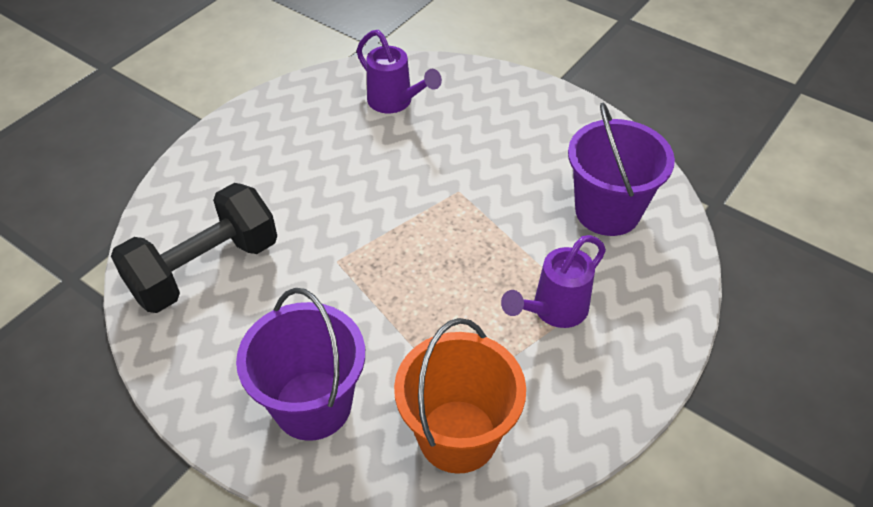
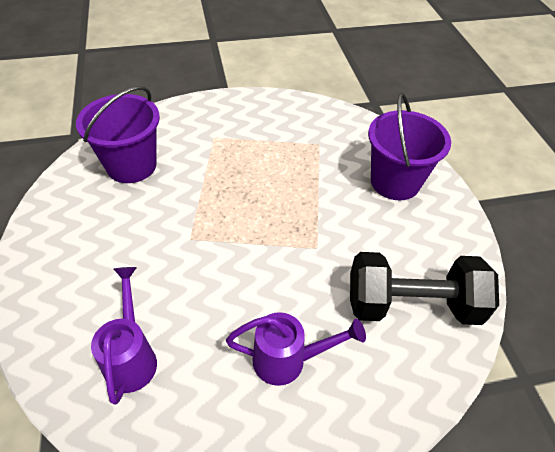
camera: 140 degrees left, 0 degrees up
(458, 436) = (335, 131): orange bucket -> none
(553, 311) = (231, 144): purple watering can -> purple watering can (288, 360)

